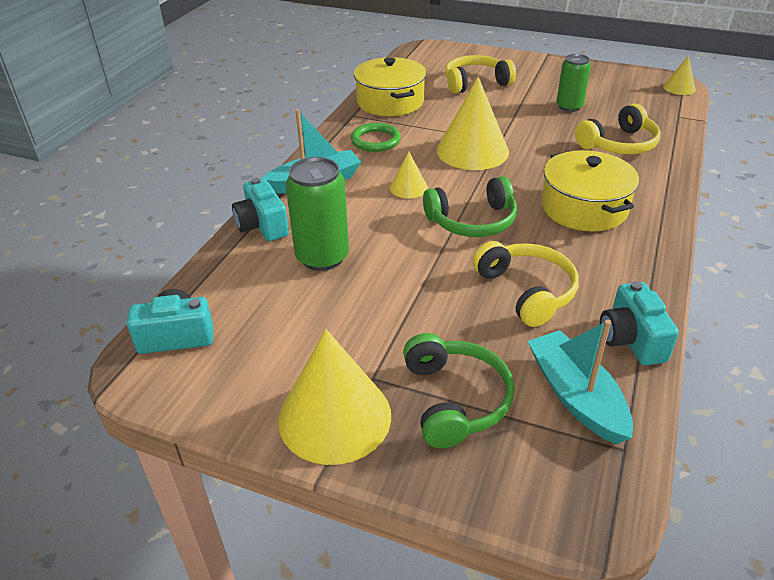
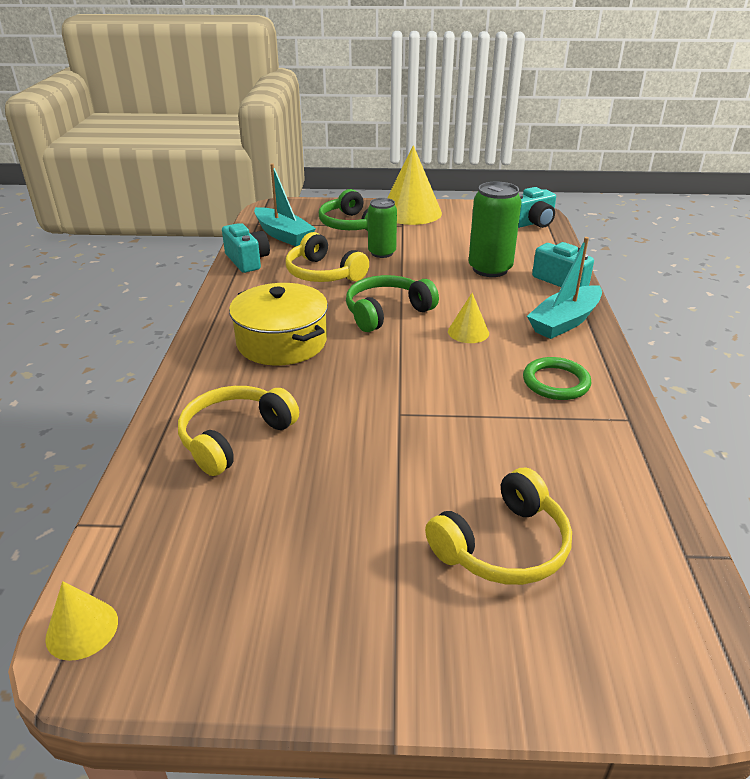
camera: 160 degrees right, 5 degrees down
(390, 102) = (605, 458): yellow pot -> none
(472, 151) = (427, 389): yellow cone -> none
(569, 107) = (313, 509): green can -> green can (382, 253)

